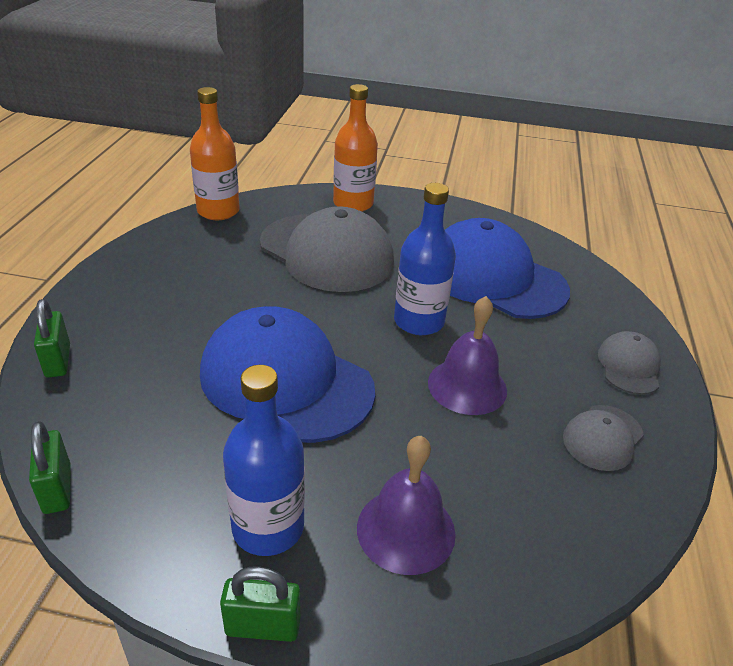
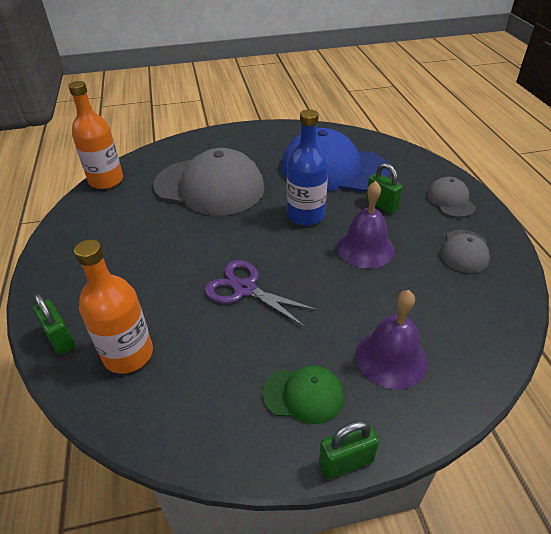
camera: 20 degrees left, 5 degrees up
(57, 489) = (132, 434): green padlock -> green padlock (381, 205)
(268, 527) = (303, 395): blue bottle -> green cap
(286, 381) = (245, 289): blue cap -> purple scissors
(353, 204) = (204, 145): orange bottle -> orange bottle (128, 354)

